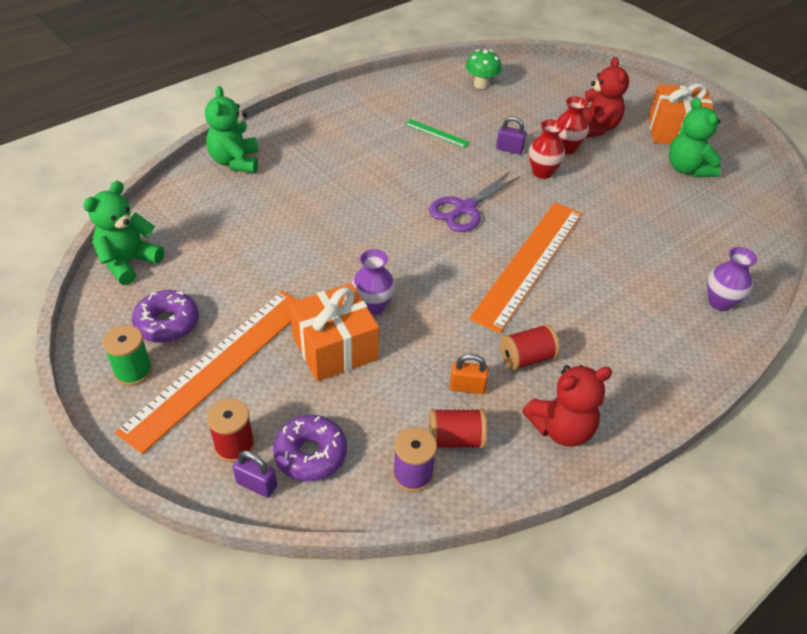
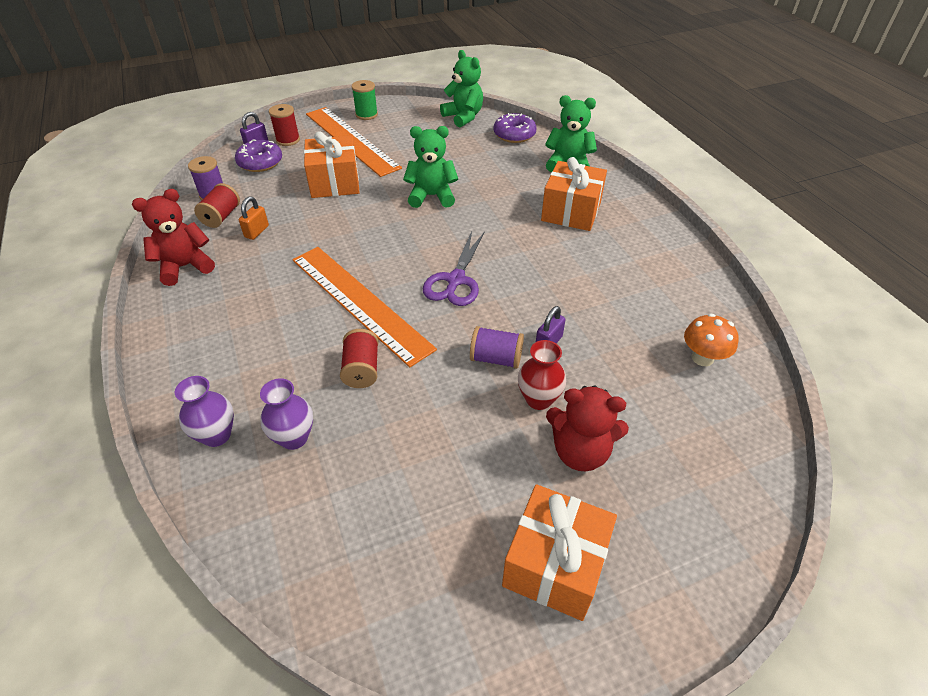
camera: 110 degrees right, 0 degrees up
(167, 323) = (398, 126): purple donut -> purple donut (514, 135)
(326, 153) = (571, 212): none -> orange gift
(373, 306) = (363, 204): purple vase -> purple vase (294, 438)
(436, 133) = (592, 290): green ruler -> none
(465, 209) = (456, 280): purple scissors -> purple scissors turned 135 degrees counterclockwise
(481, 84) = (702, 358): green mushroom -> orange mushroom
(526, 358) = (258, 268): red spool -> red spool (361, 369)
(542, 172) = (496, 358): red vase -> purple spool
(561, 428) = (185, 267): red teddy bear -> red teddy bear turned 60 degrees clockwise
(687, 169) = (454, 530): green teddy bear -> green teddy bear (431, 196)

